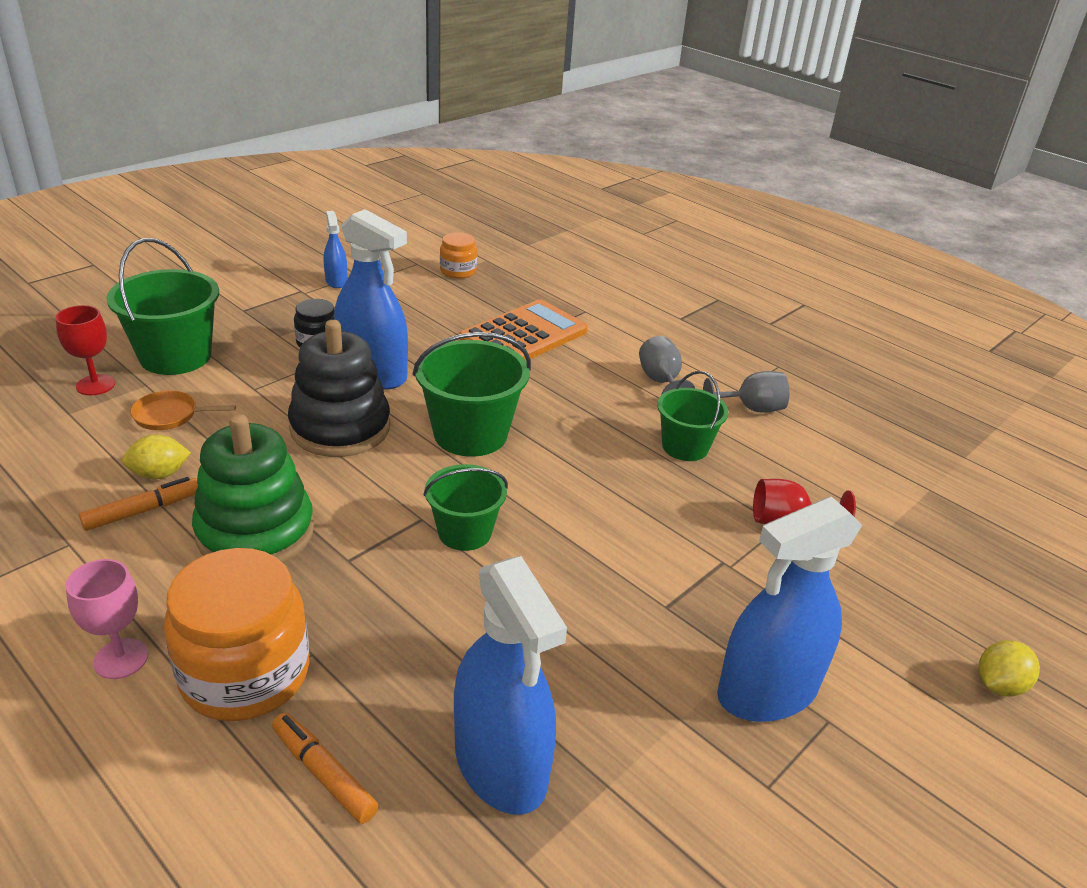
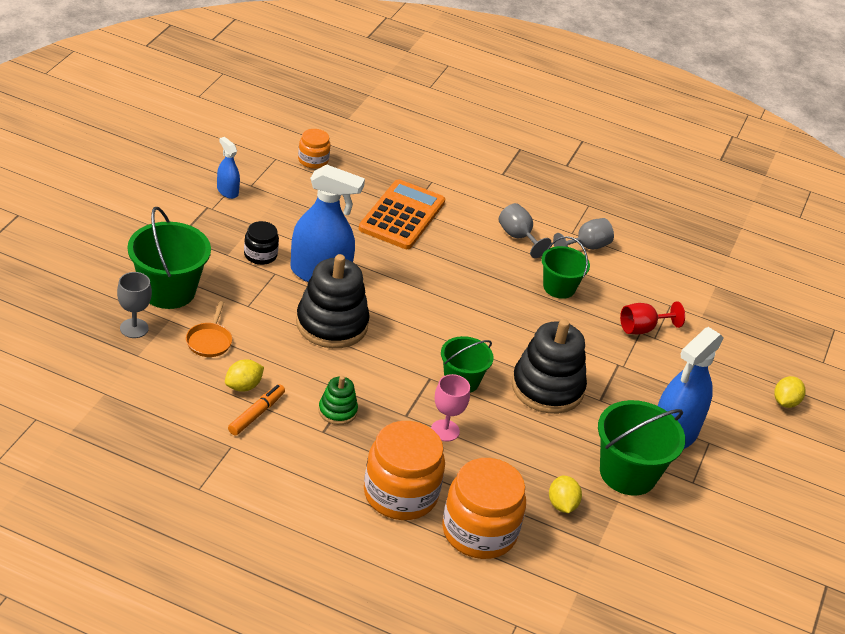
camera: 25 degrees left, 5 degrees up
(95, 385) = (134, 328): red goblet -> grey goblet
(121, 659) = (326, 503): pink goblet -> pink goblet (445, 430)
(170, 415) = (209, 341): orange pan -> orange pan turned 60 degrees counterclockwise
(255, 532) = (337, 411): green stacking toy -> green stacking toy, size x0.51
(323, 774) = (479, 531): orange marker -> orange jar
(470, 434) = (419, 309): green bucket -> green bucket (628, 473)
(500, 764) = (562, 505): blue spray bottle -> yellow lemon
(589, 570) = (547, 388): none -> black stacking toy

